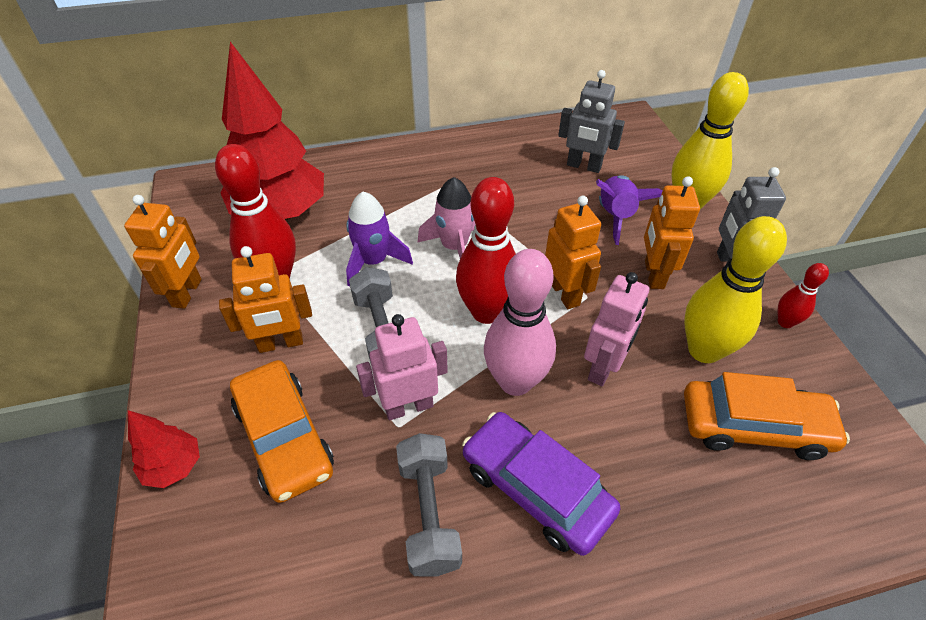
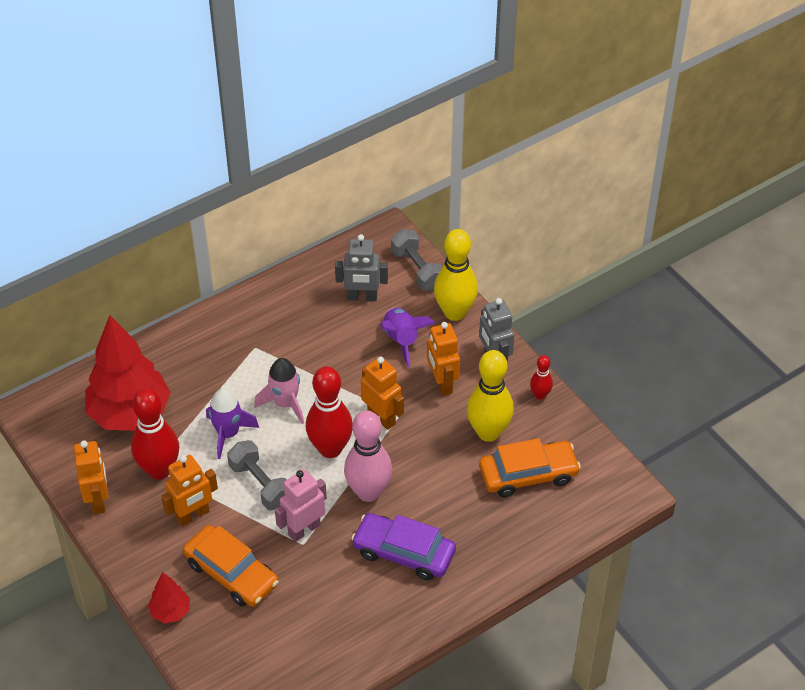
camera: 20 degrees left, 0 degrees up
(429, 513) = (344, 586): grey dumbbell -> grey dumbbell (417, 270)
(603, 368) = (424, 465): pink robot -> none

